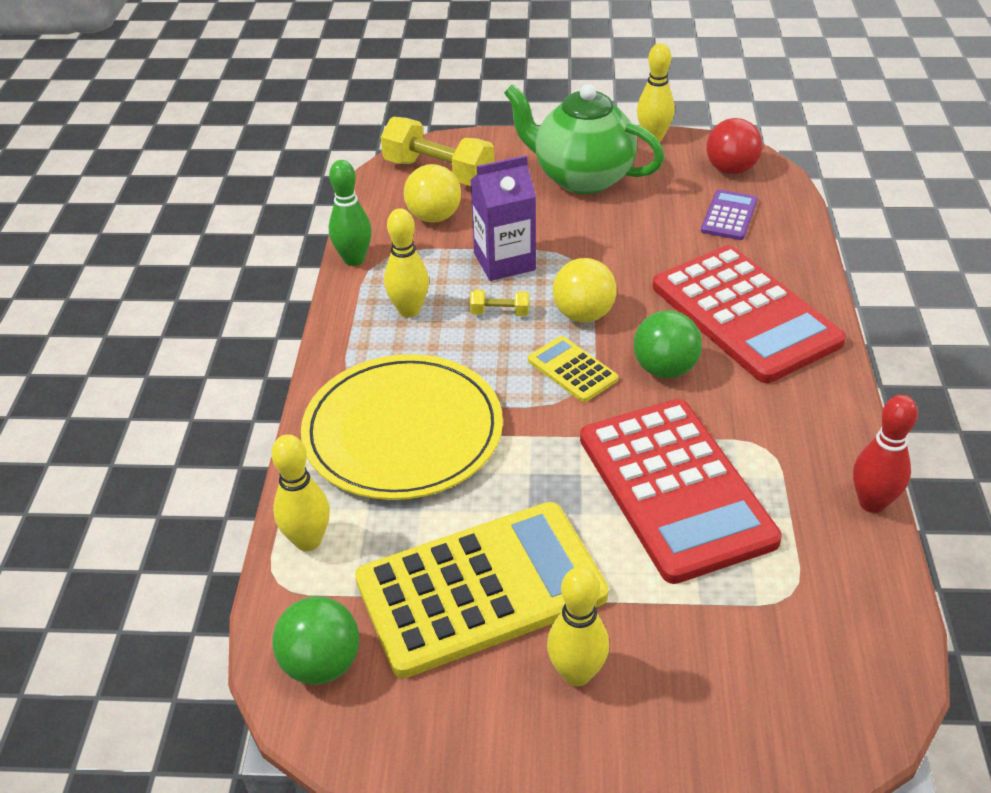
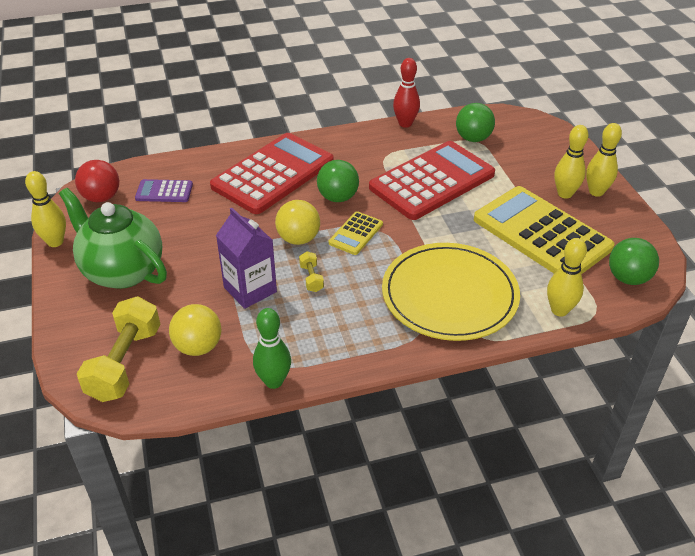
camera: 110 degrees left, 0 degrees up
(409, 310) = (327, 327): yellow bowling pin -> yellow bowling pin (596, 192)
(582, 178) = (122, 271): green teapot -> green teapot turned 120 degrees clockwise
(801, 592) = (473, 138): none -> green ball

